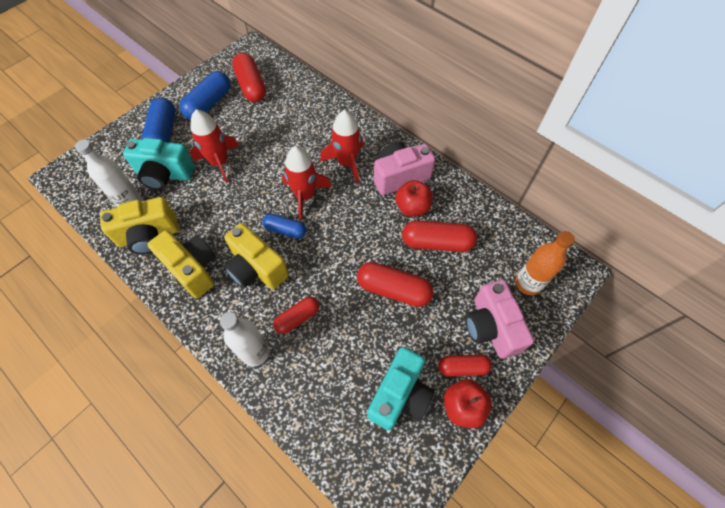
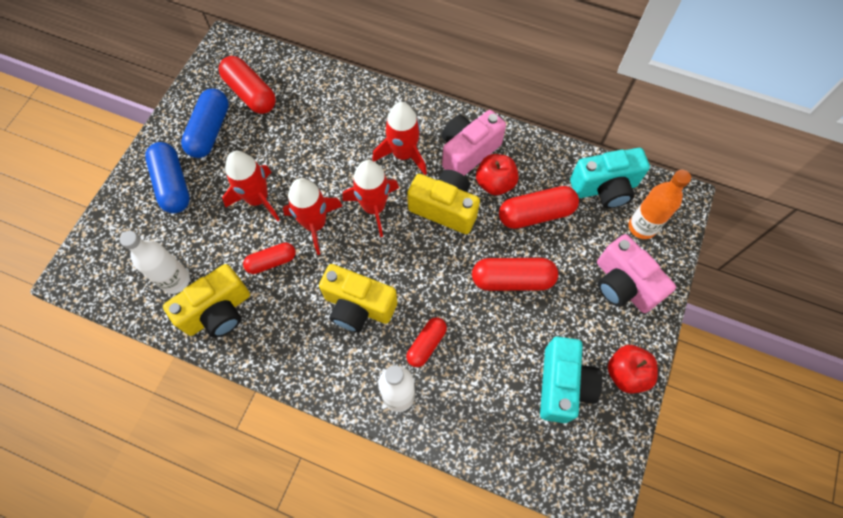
camera: 20 degrees left, 5 degrees up
(165, 174) = (200, 234): turquoise camera -> turquoise camera (604, 188)
(193, 269) = (287, 331): yellow camera -> yellow camera (444, 208)
(253, 194) = (315, 224): none -> red rocket
(285, 230) = (370, 253): blue capsule -> none
(462, 367) = (611, 335): red capsule -> red capsule (271, 261)

